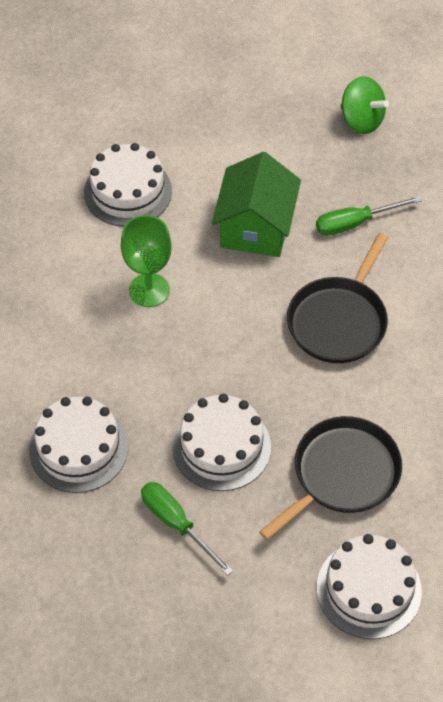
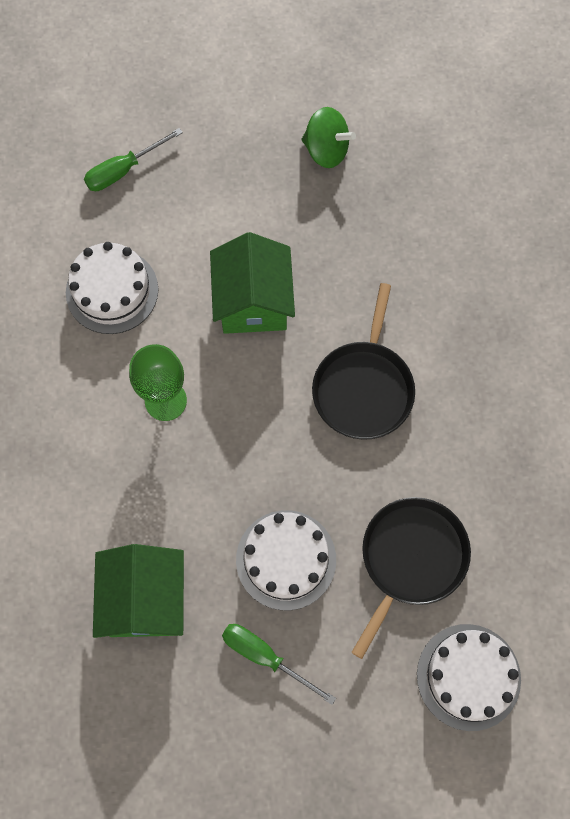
camera: 15 degrees left, 15 degrees up
(78, 448) = (145, 599): white cake -> green house
(355, 223) = (350, 272): green screwdriver -> green screwdriver (123, 170)

